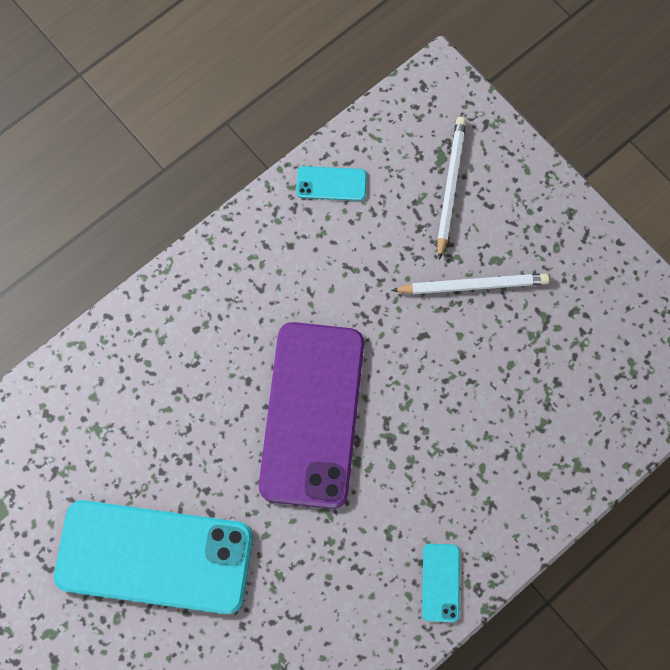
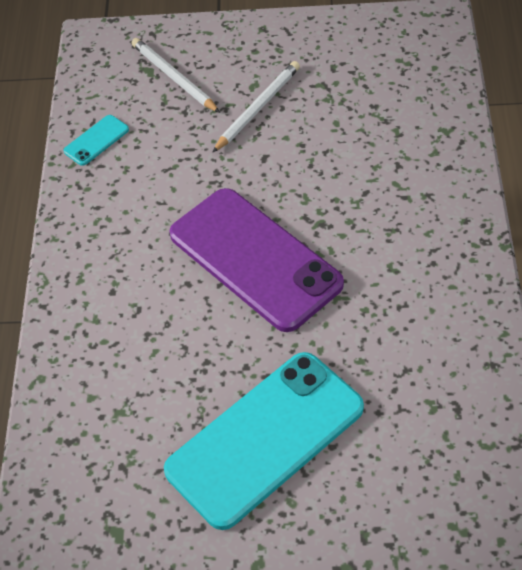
camera: 45 degrees left, 20 degrees down
(440, 582) = (459, 260): turquoise phone -> none

